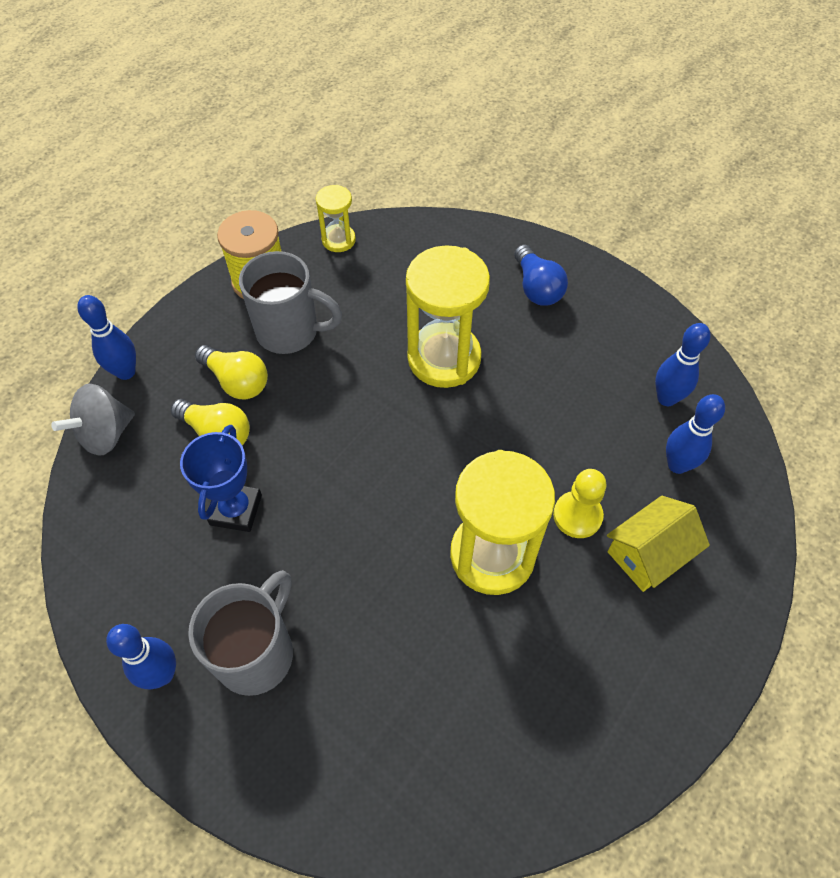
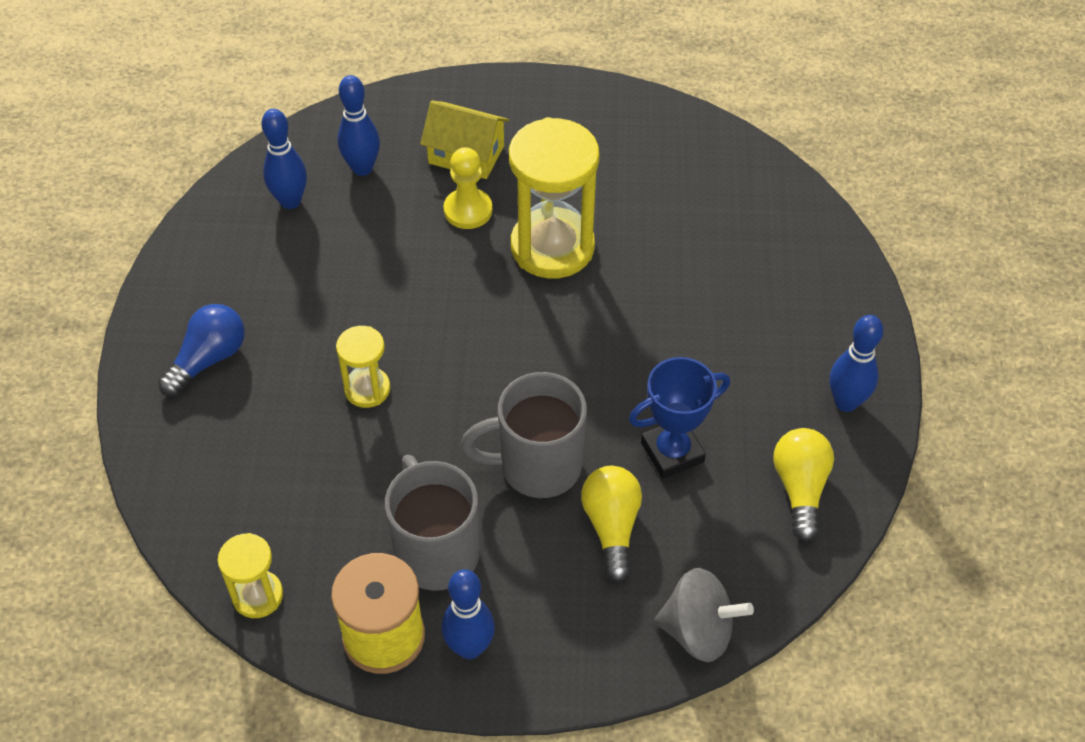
camera: 125 degrees left, 5 degrees down
(126, 372) = (614, 678): blue bowling pin -> blue bowling pin (469, 647)
(237, 381) = (538, 556): yellow light bulb -> yellow light bulb (800, 489)
(257, 652) = (770, 351): grey mug -> grey mug (537, 466)
(444, 358) = (367, 389): yellow hourglass -> yellow hourglass, size x0.51

